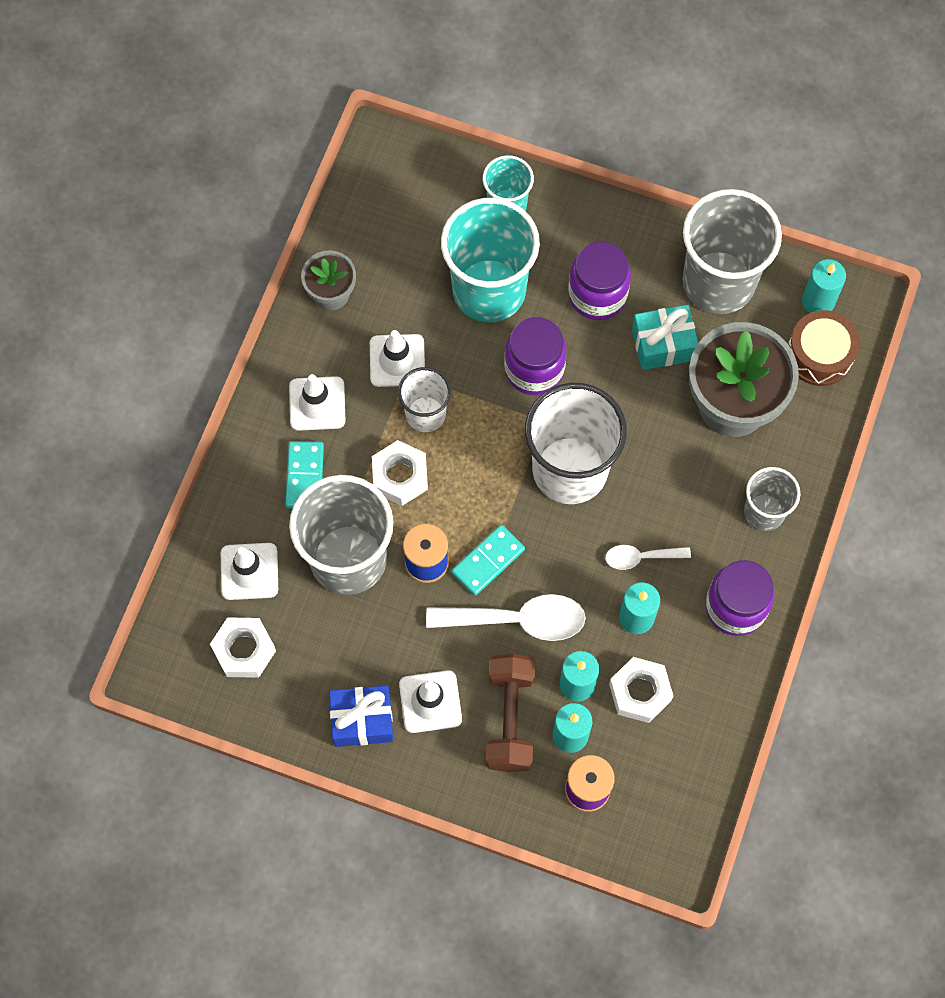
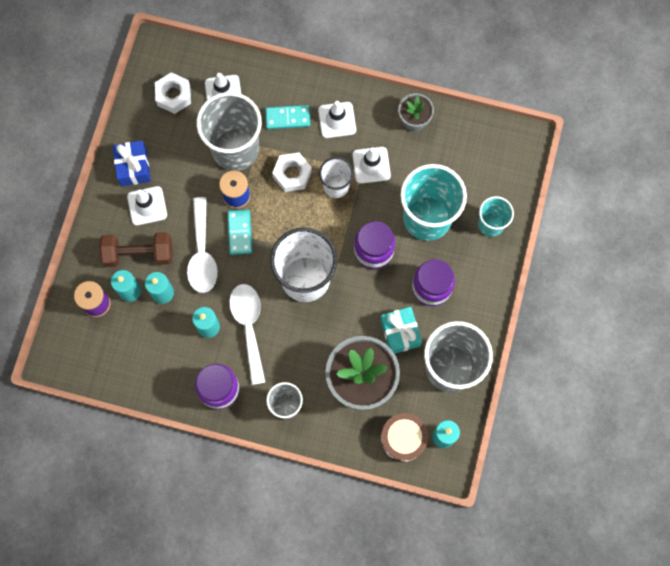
camera: 85 degrees right, 5 degrees up
(488, 561) = (240, 232): turquoise domino -> turquoise domino turned 45 degrees clockwise
(640, 557) = (249, 327): white spoon -> white spoon, size x1.82
(640, 692) = (159, 332): white nut -> none

